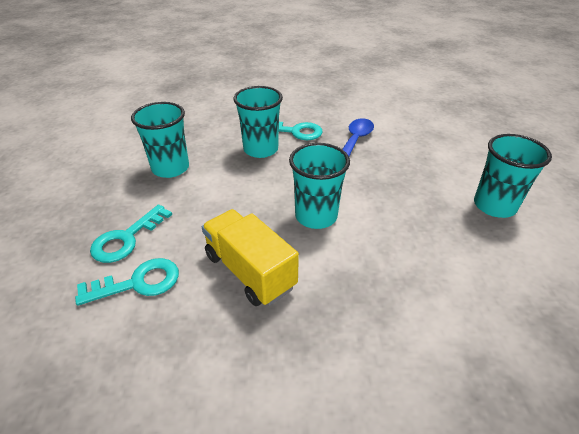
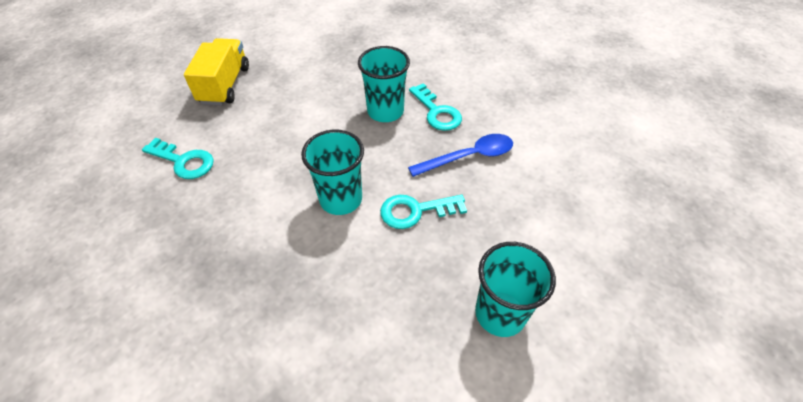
camera: 45 degrees right, 10 degrees up
(126, 239) = (215, 125): turquoise key -> turquoise key (415, 211)
(170, 168) = (305, 87): turquoise cup -> none
(250, 271) = (244, 205): yellow truck -> yellow truck (225, 85)

